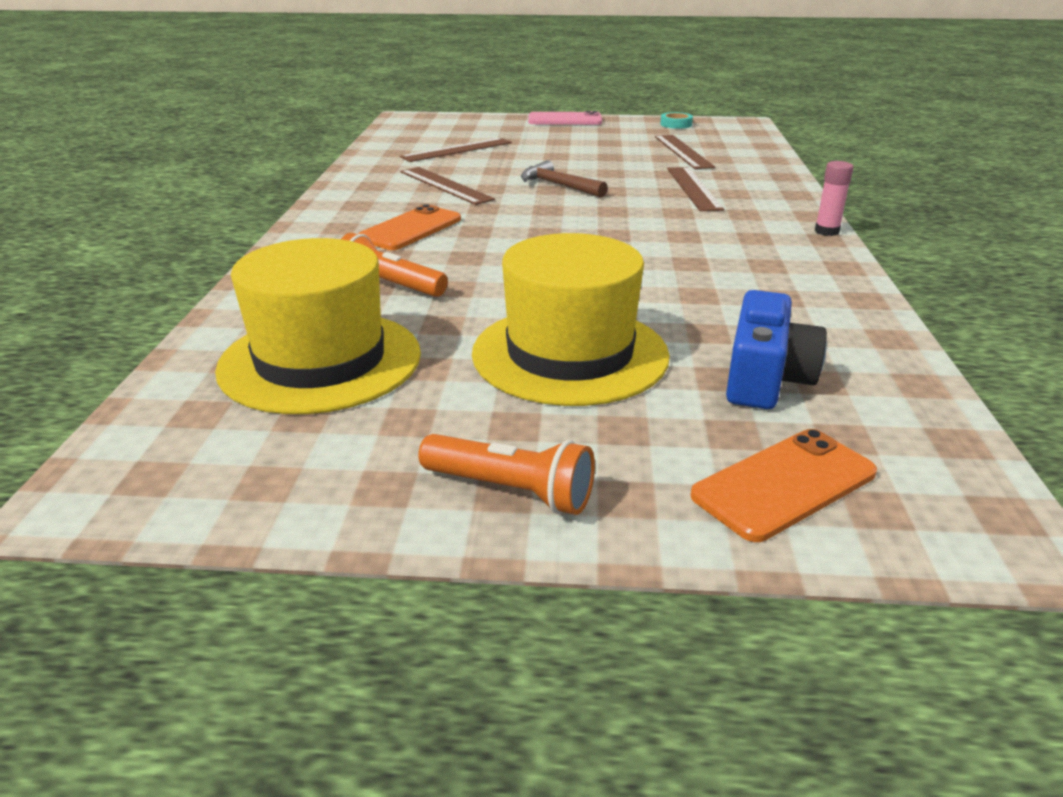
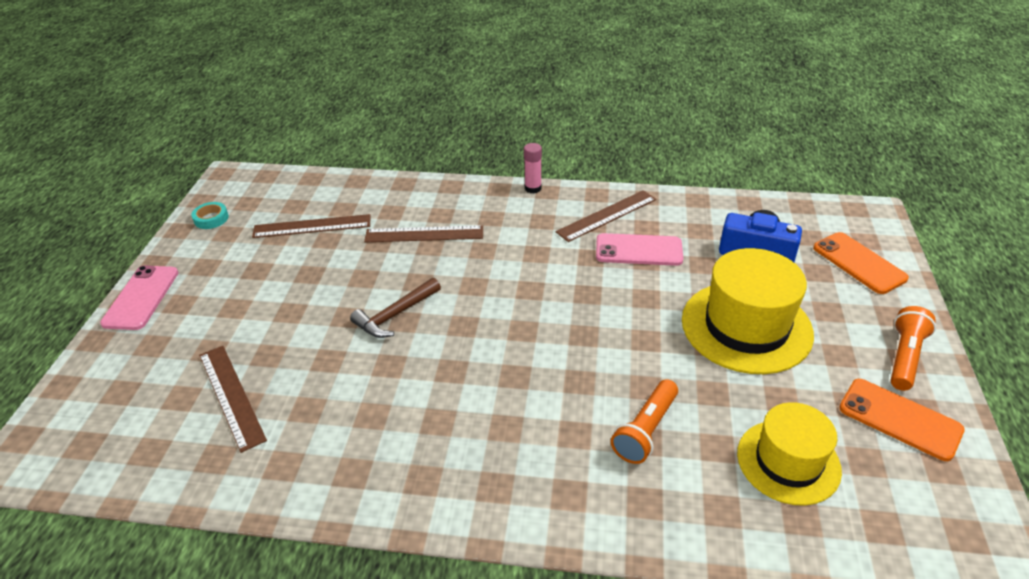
camera: 85 degrees left, 10 degrees up
(320, 361) = (788, 461): yellow hat -> yellow hat, size x0.66
(410, 229) = (507, 425): orange phone -> orange phone (899, 419)
(445, 185) = (372, 402): brown ruler -> brown ruler (606, 215)
(720, 290) = (639, 250): none -> pink phone

